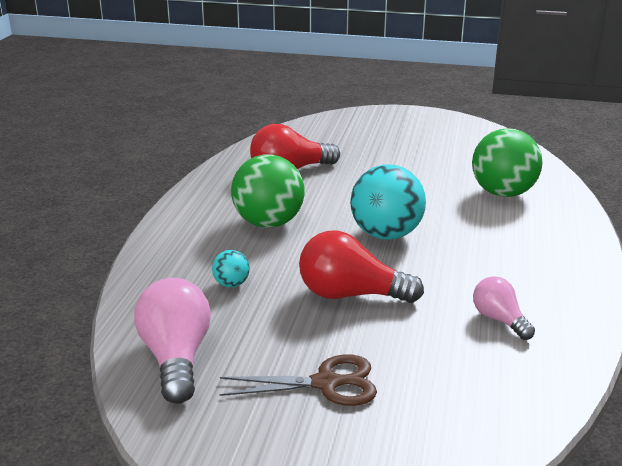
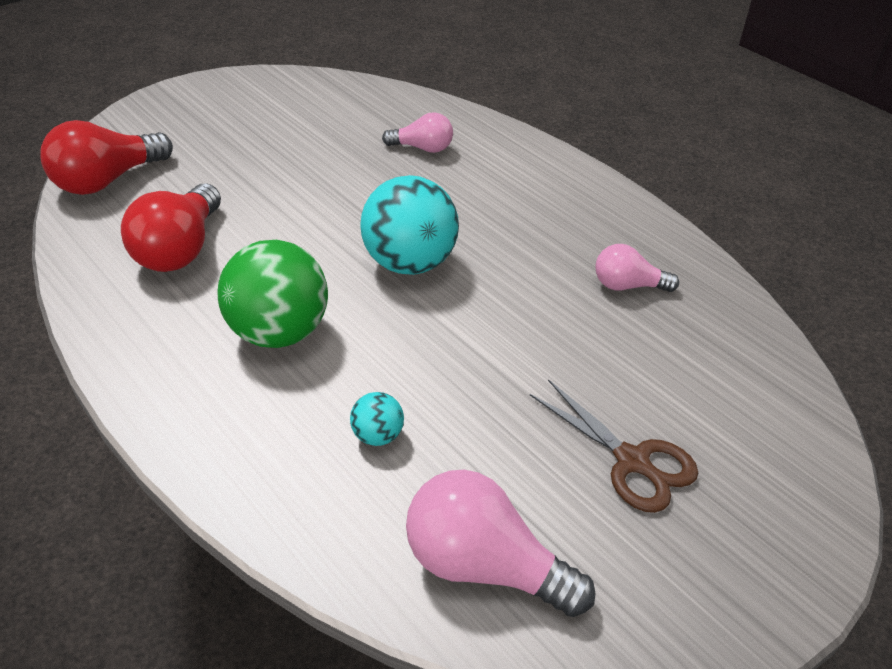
camera: 55 degrees left, 15 degrees up
(326, 383) = (632, 461): brown scissors -> brown scissors turned 105 degrees clockwise
(351, 295) = (495, 354): red light bulb -> red light bulb (107, 180)
(502, 193) = (422, 148): green ball -> pink light bulb

